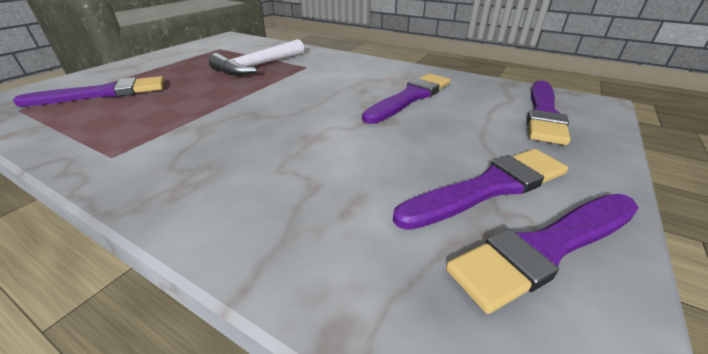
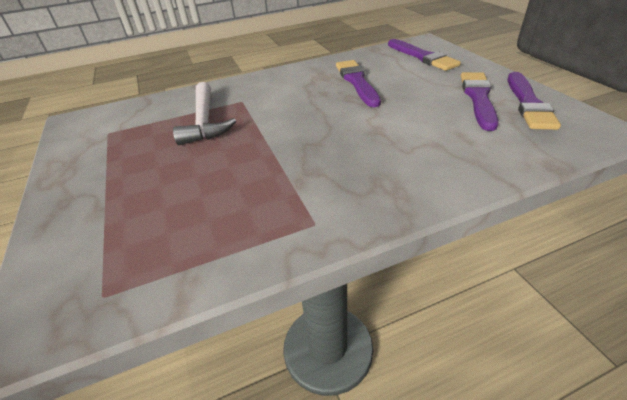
camera: 50 degrees left, 5 degrees up
(103, 93) = (143, 224): purple brush -> none

